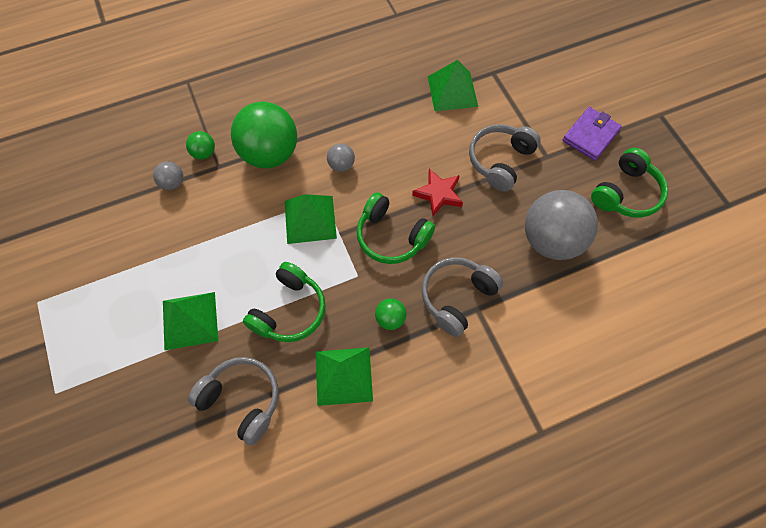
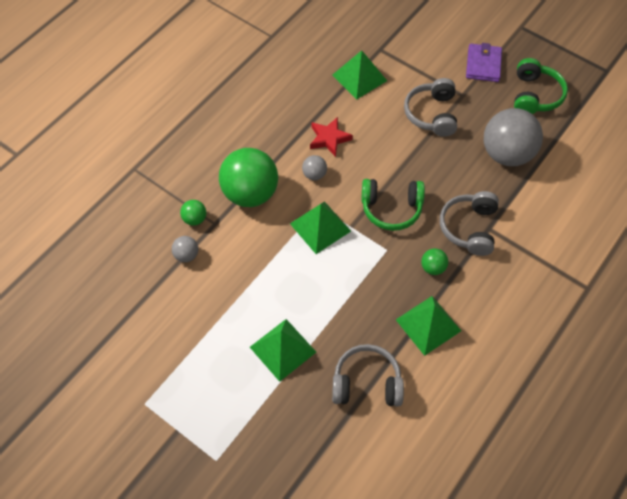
camera: 30 degrees left, 5 degrees down
(289, 310) = (354, 301): green headphones -> none
(438, 194) = (404, 160): red star -> red star (329, 139)

